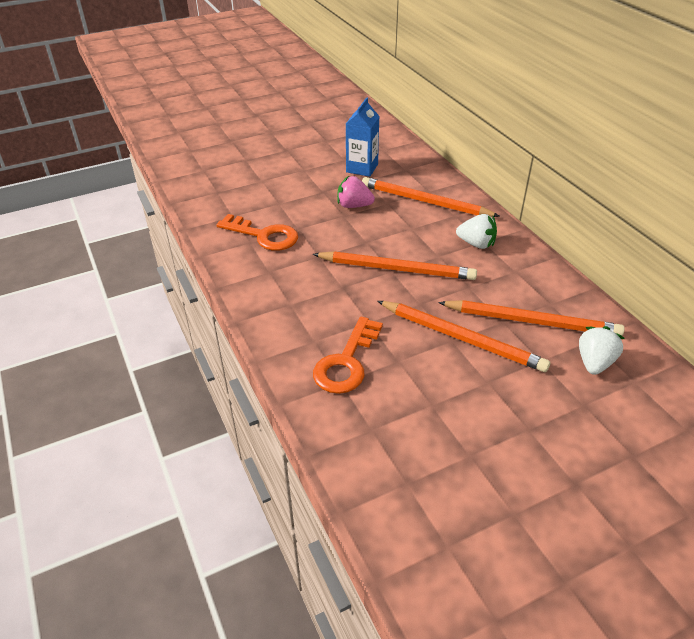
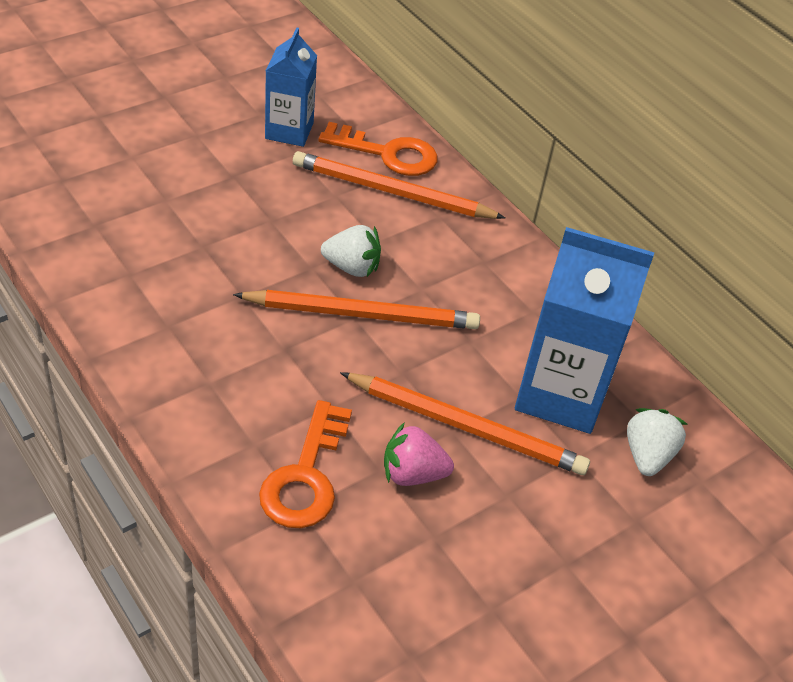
camera: 15 degrees left, 5 degrees up
(263, 235) = (150, 261): orange key -> orange key (387, 153)
(354, 206) = (285, 202): pink strawberry -> pink strawberry (412, 474)
(476, 244) = (474, 266): white strawberry -> white strawberry (352, 267)
(531, 321) = (560, 394): orange pencil -> blue carton

